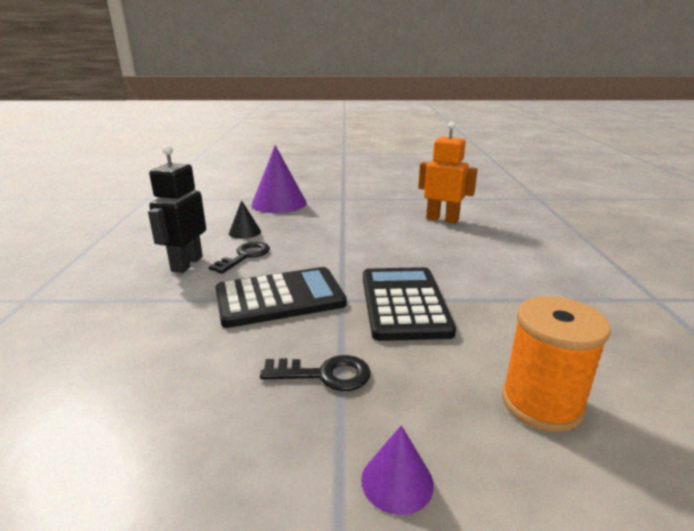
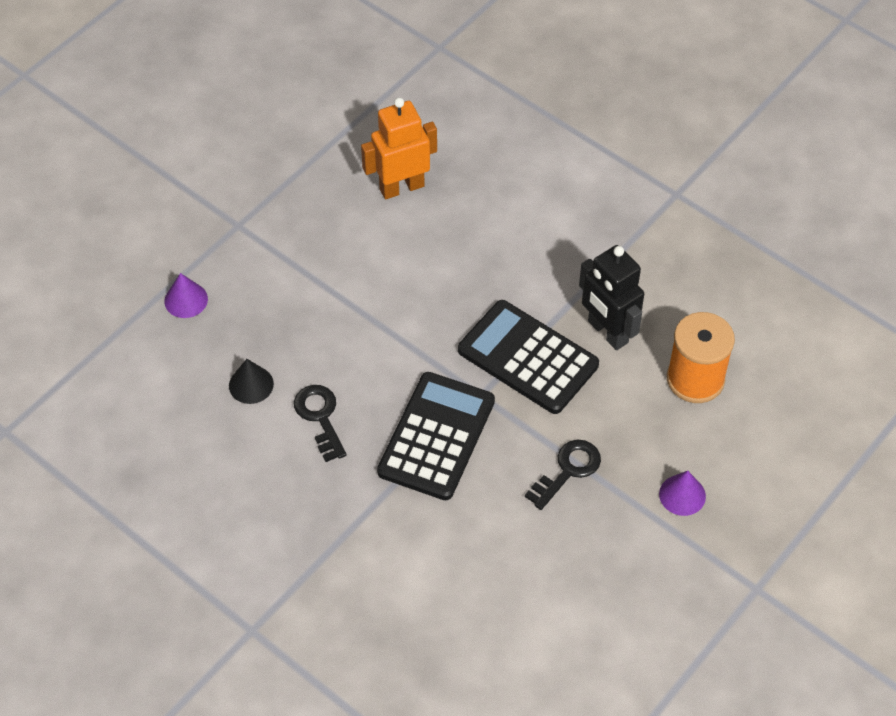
camera: 50 degrees left, 30 degrees up
(186, 264) = (290, 474): black robot -> black robot (607, 332)
(279, 203) = (186, 300): purple cone -> purple cone, size x0.50

